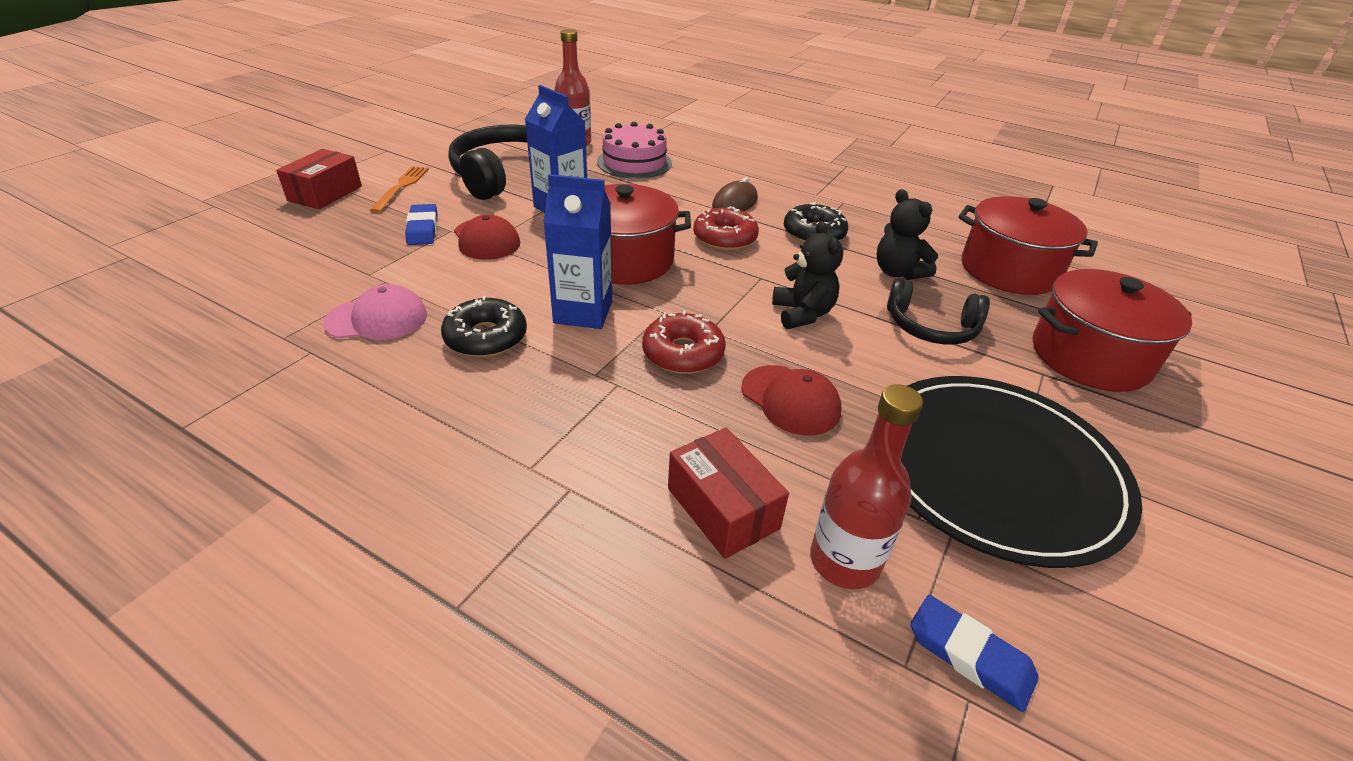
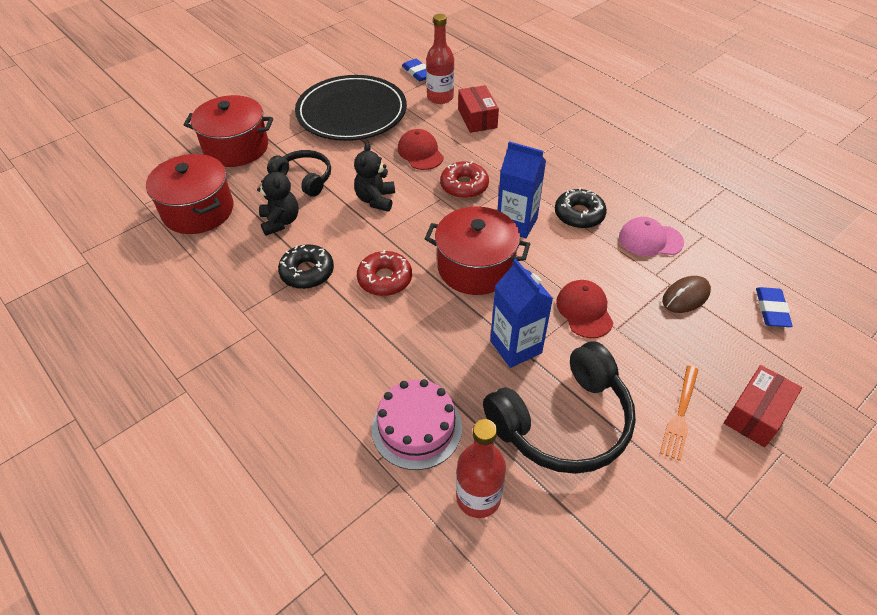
camera: 160 degrees left, 10 degrees up
(423, 229) = (641, 334): blue eraser -> blue eraser (771, 310)
(734, 203) = (347, 327): brown mouse -> brown mouse (685, 296)

